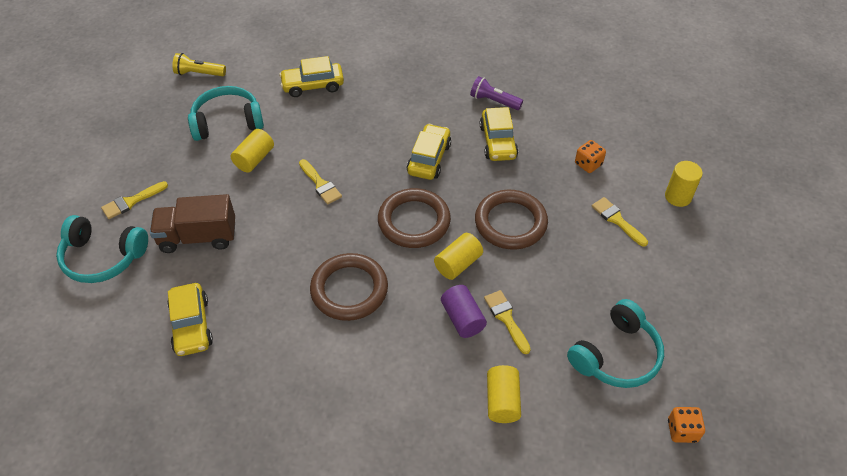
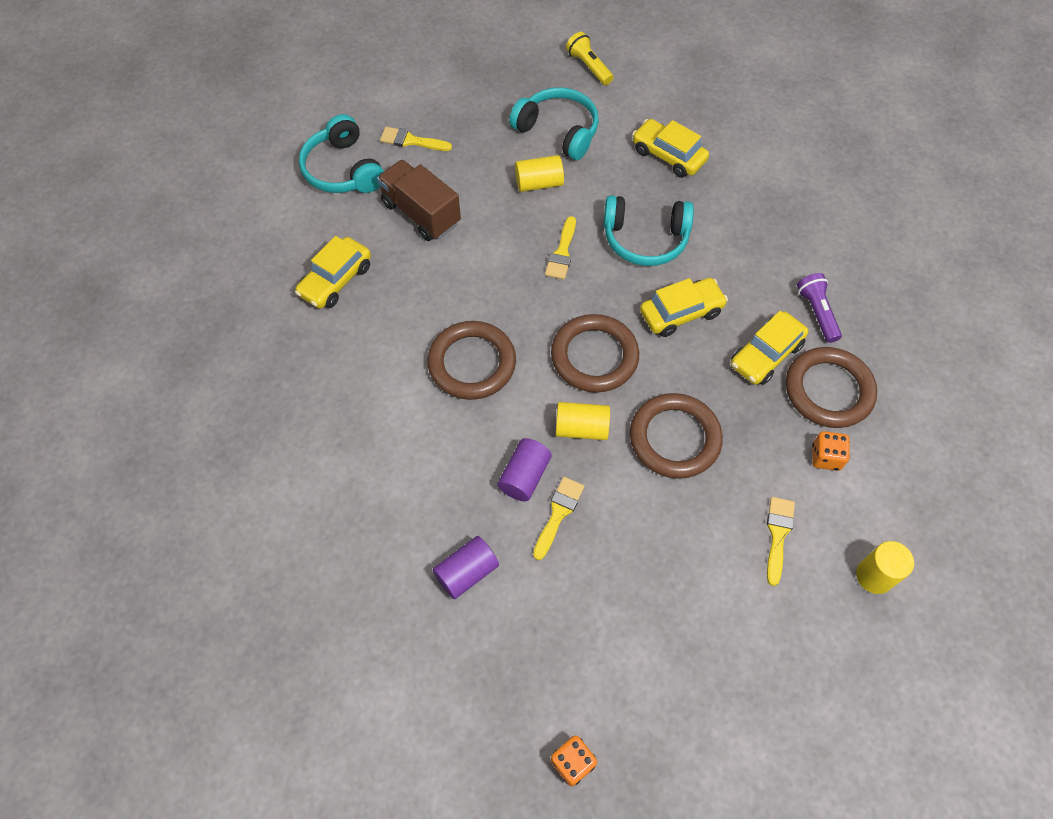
camera: 50 degrees right, 10 degrees up
(502, 401) = (467, 572): yellow cylinder -> purple cylinder
(548, 132) = (828, 390): none -> brown ring
(616, 355) = (606, 643): turquoise headphones -> turquoise headphones (645, 239)

